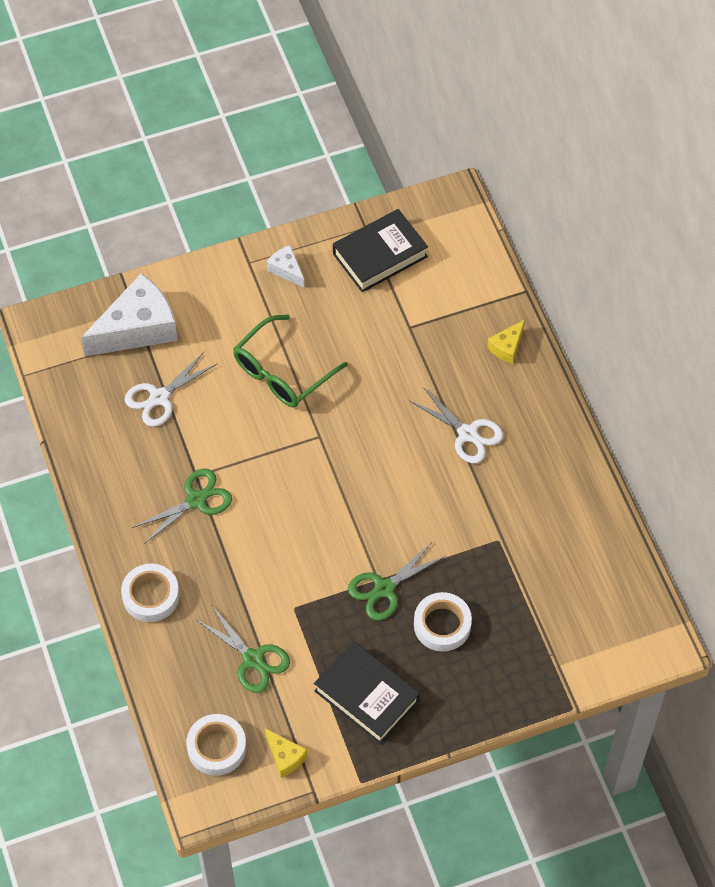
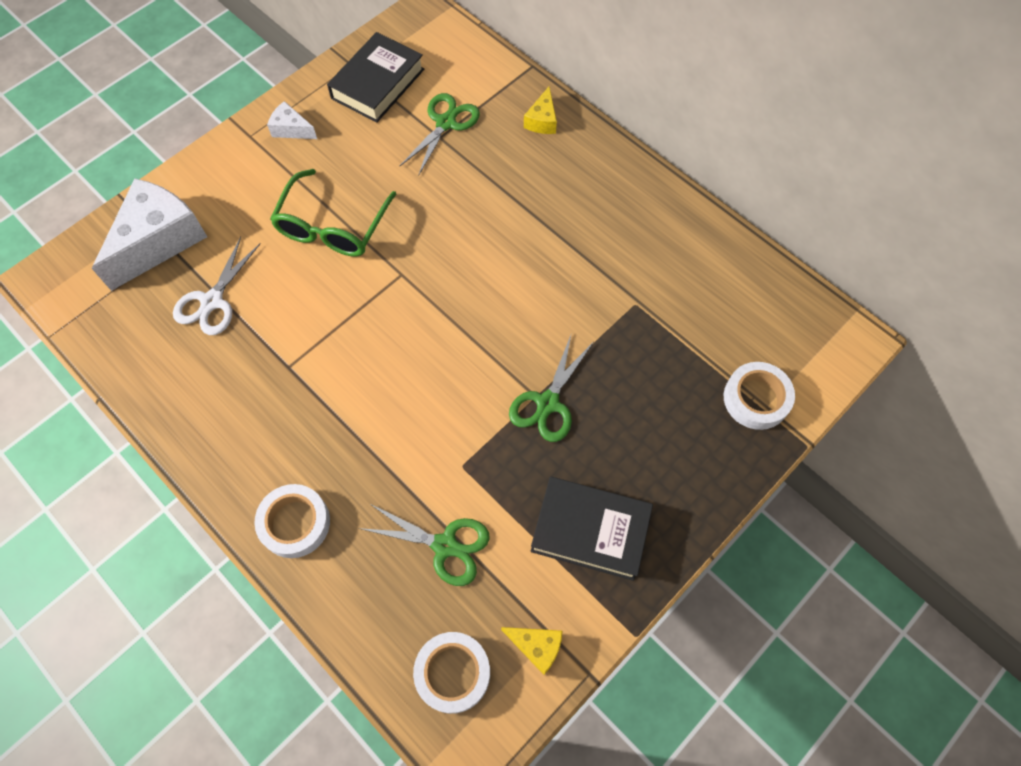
camera: 25 degrees left, 5 degrees up
(196, 500) = (300, 393): green scissors -> green scissors (446, 123)
(442, 625) = (627, 416): white tape -> white tape (756, 399)
(468, 434) = (549, 213): white scissors -> none

